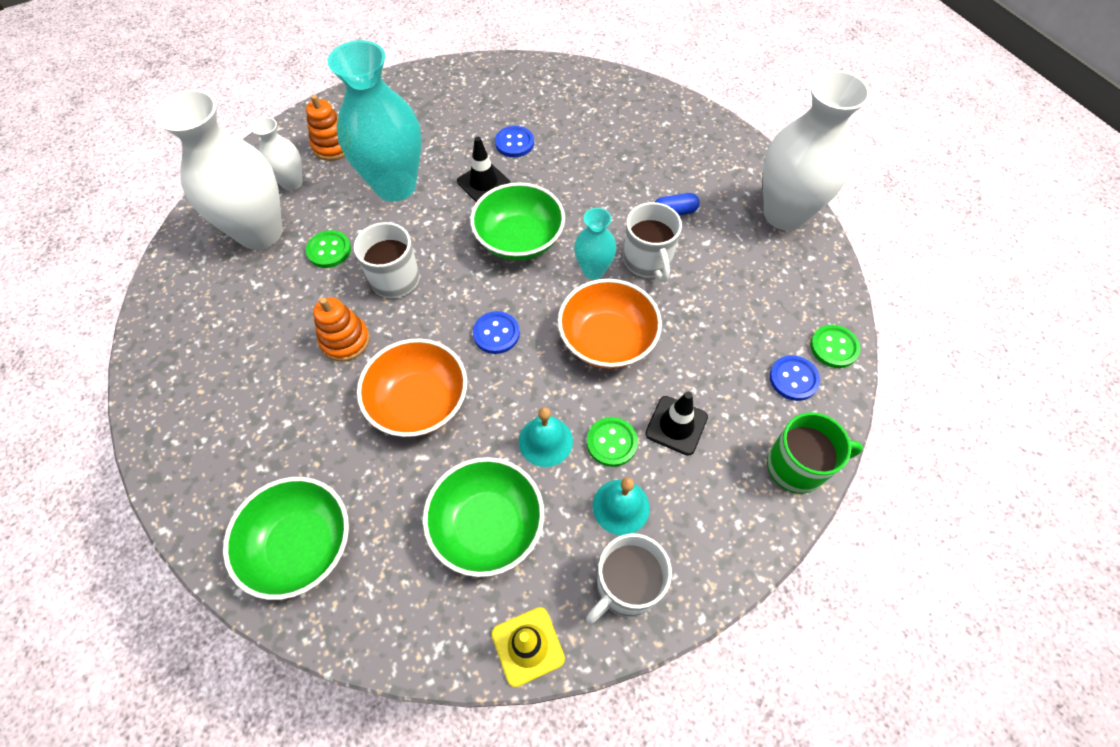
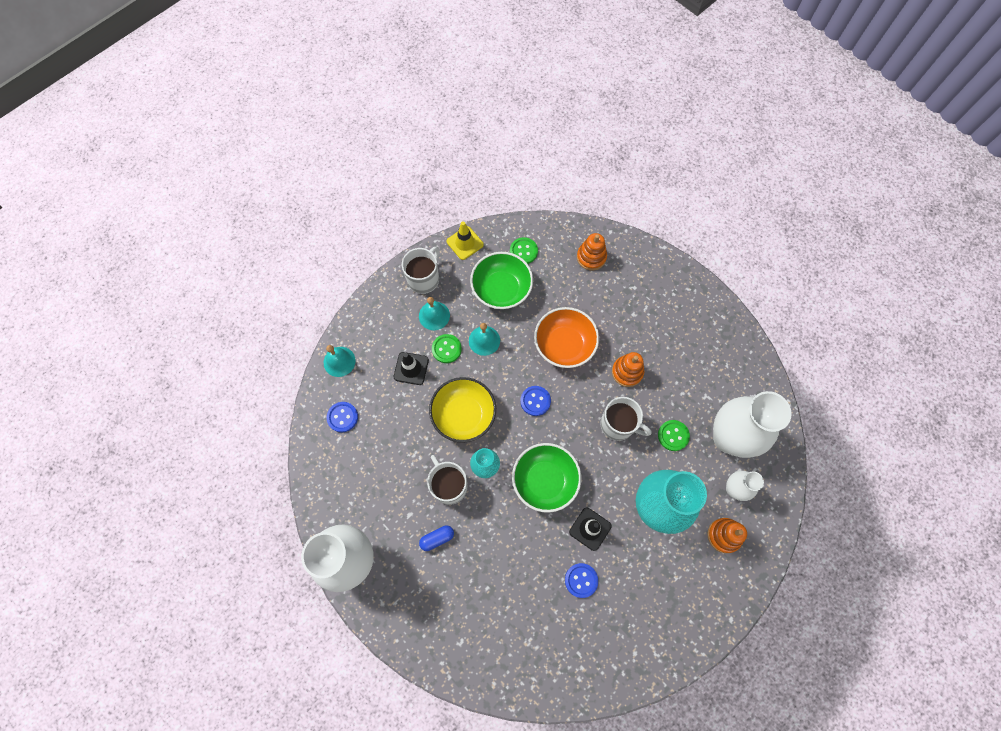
camera: 165 degrees right, 10 degrees up
(301, 546) = (591, 257): green bowl -> orange stacking toy
(607, 340) = (464, 415): orange bowl -> yellow bowl
(797, 466) = (339, 361): green mug -> turquoise bell
(834, 347) = (316, 447): green button -> green button (523, 251)

